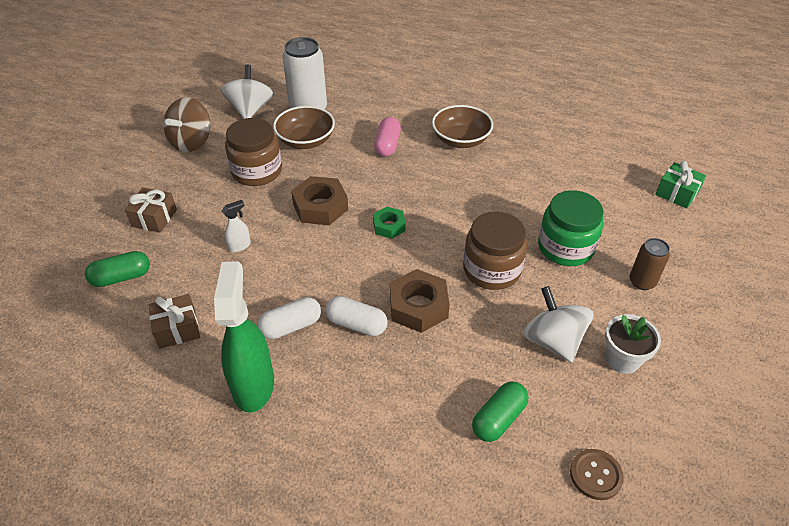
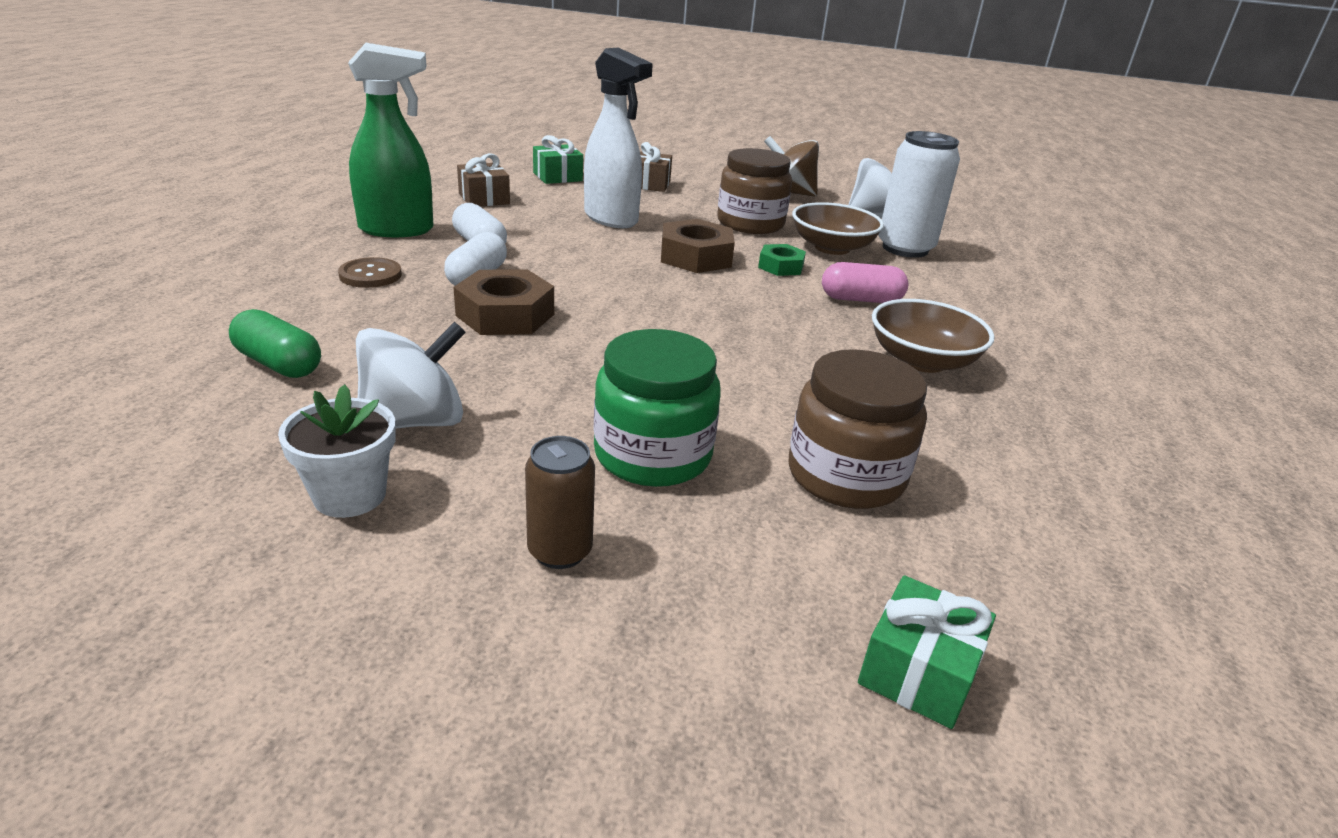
camera: 80 degrees right, 15 degrees down
(121, 277) = (557, 177): green capsule -> green gift
(240, 246) = (611, 219): white spray bottle -> white spray bottle, size x2.28
(389, 226) = (669, 298): green nut -> green nut (780, 266)
(492, 270) = (584, 374): brown jar -> brown jar (846, 475)
(595, 475) = (126, 438): brown button -> brown button (370, 275)

